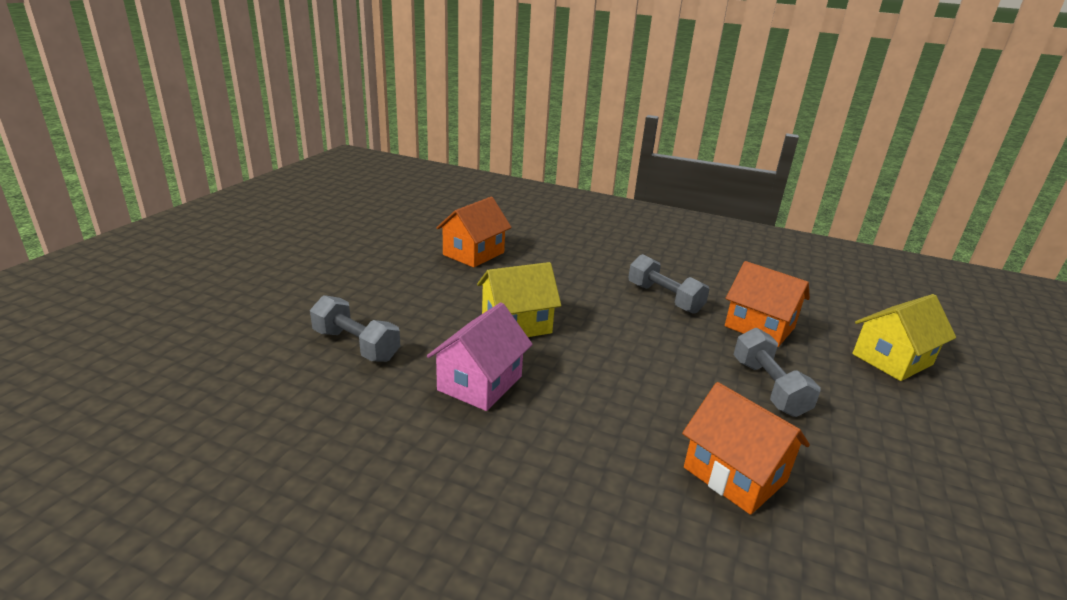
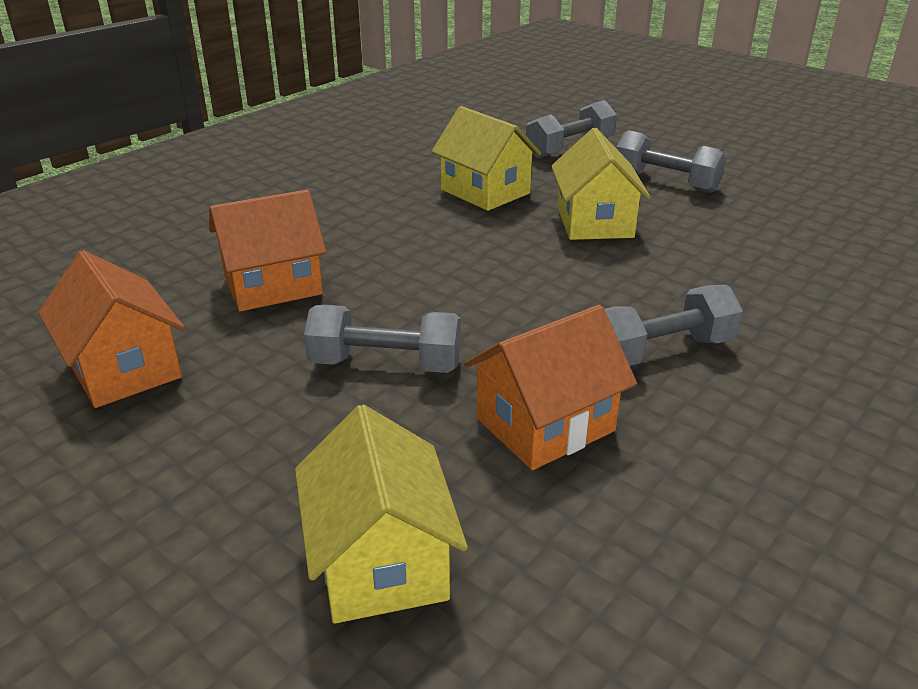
camera: 110 degrees right, 5 degrees up
(427, 298) = (665, 182): none -> grey dumbbell
(473, 254) = (806, 220): orange house -> orange house (124, 369)
(480, 383) = (485, 191): pink house -> yellow house

